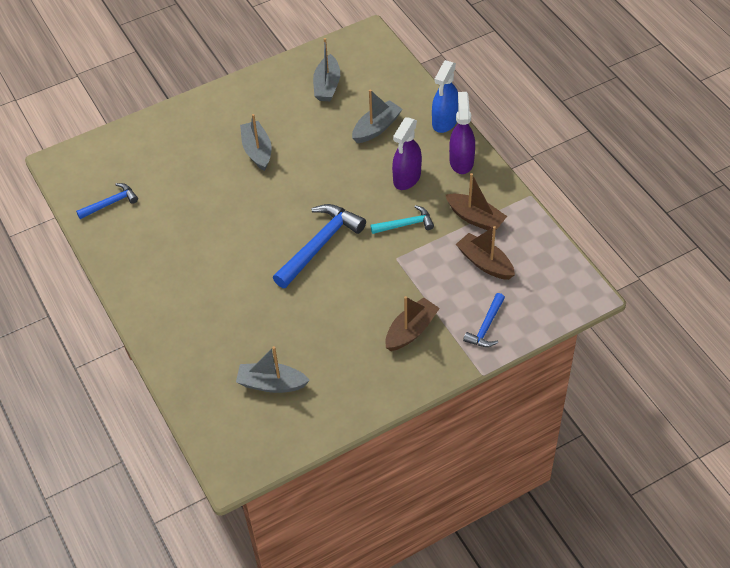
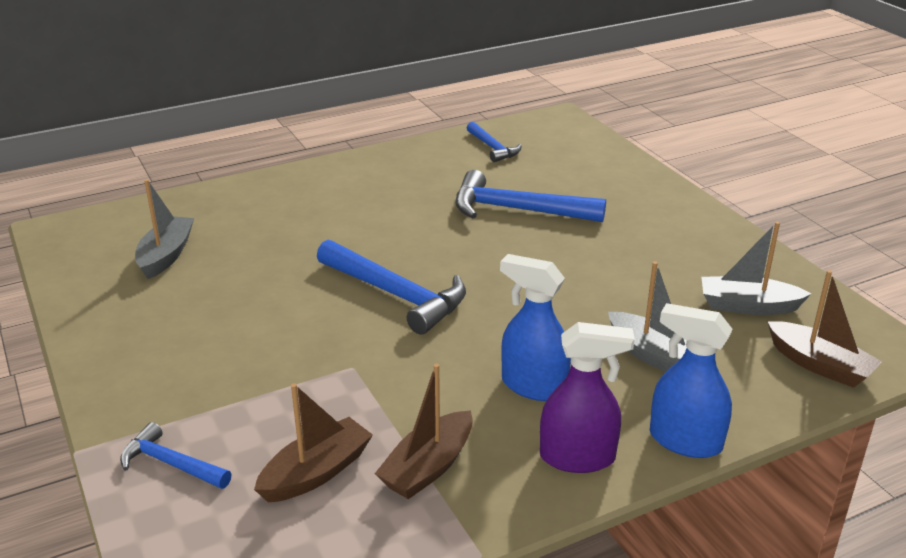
camera: 90 degrees right, 20 degrees down
(211, 187) = (517, 210): none -> blue hammer
(257, 151) = (589, 243): grey boat -> none
(405, 224) = (424, 380): turquoise hammer -> none
(407, 178) = (533, 386): purple spray bottle -> blue spray bottle
(411, 330) = (200, 377): brown boat -> brown boat (819, 365)

